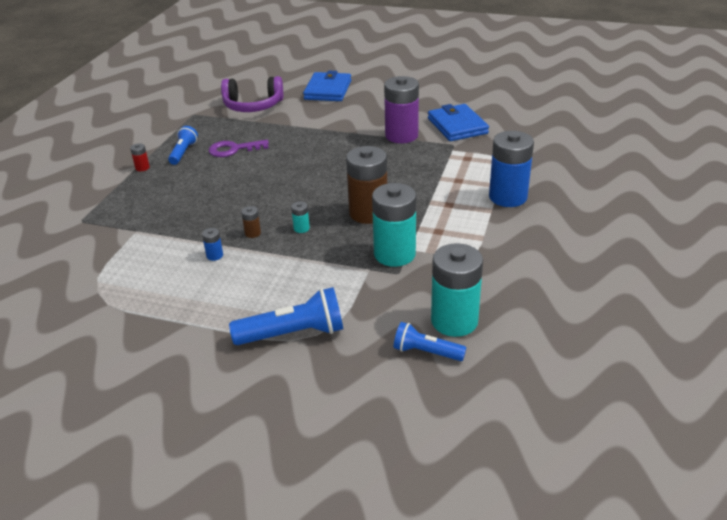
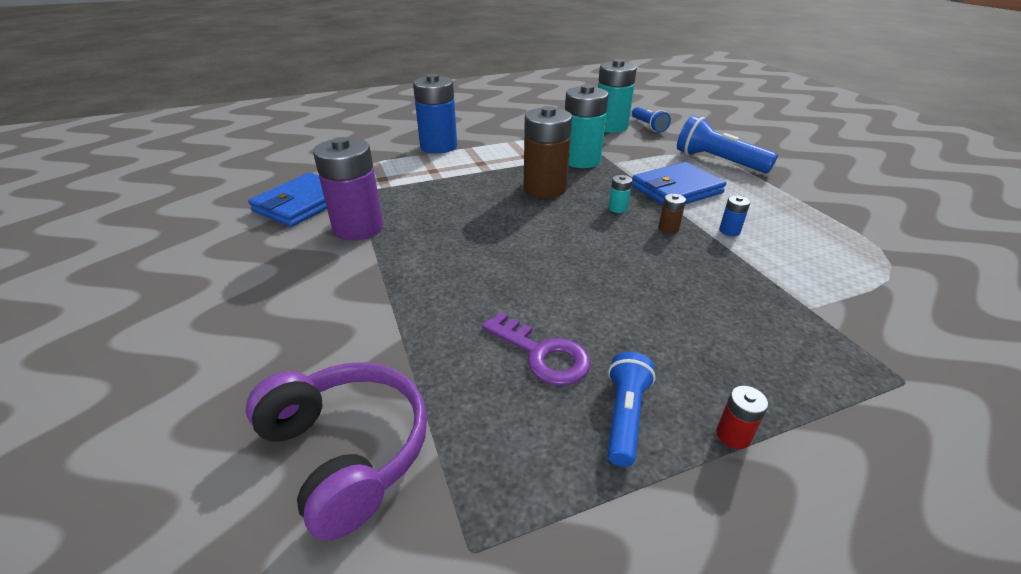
camera: 130 degrees left, 0 degrees up
(183, 152) = (624, 416): blue flashlight -> blue flashlight turned 135 degrees clockwise
(328, 90) = (205, 373): blue wallet -> blue wallet (676, 189)

